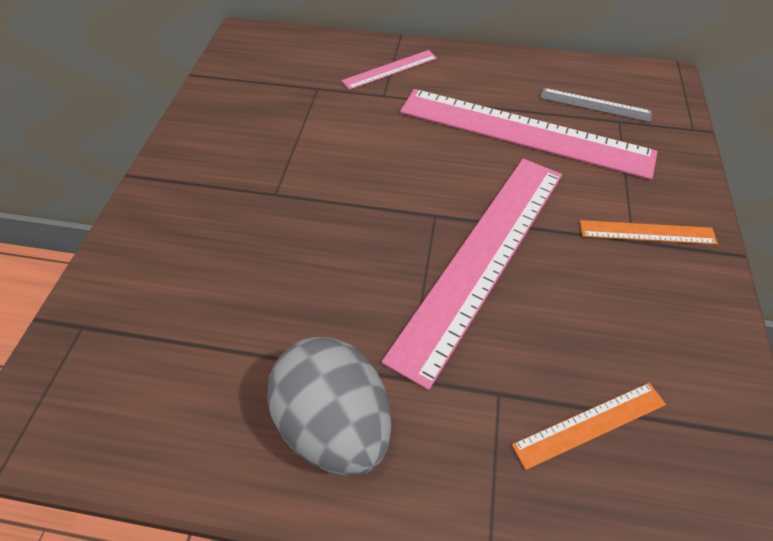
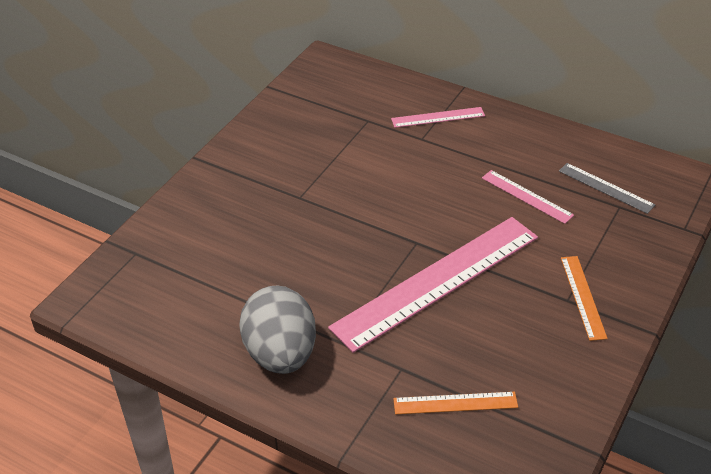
camera: 20 degrees right, 10 degrees down
(524, 132) = (526, 196): pink ruler -> pink ruler, size x0.45
(647, 232) = (583, 297): orange ruler -> orange ruler turned 60 degrees clockwise

